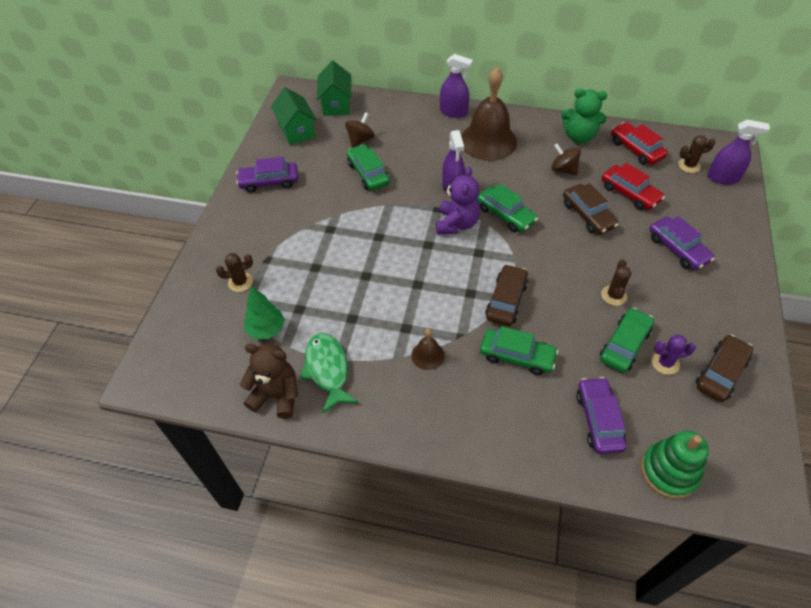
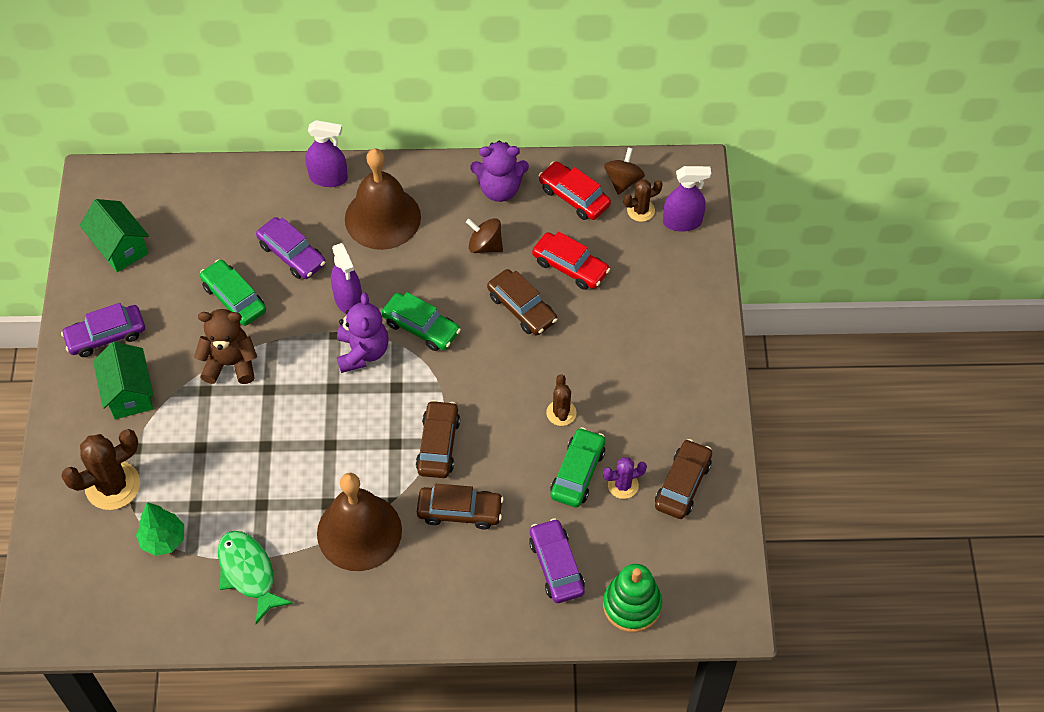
camera: 15 degrees left, 5 degrees up
(240, 282) = (112, 485): brown cactus -> brown cactus, size x1.79
(276, 395) = (198, 615): brown teddy bear -> brown teddy bear (230, 364)
(336, 104) = (163, 193): green house -> green house (129, 393)
(360, 140) = (211, 247): brown spinning top -> brown spinning top (623, 181)
(427, 355) = (359, 531): brown bell -> brown bell, size x2.22
(517, 356) = (460, 511): green car -> brown car
(579, 136) = (500, 189): green teddy bear -> purple teddy bear
(677, 249) = (631, 336): purple car -> purple car (292, 254)

